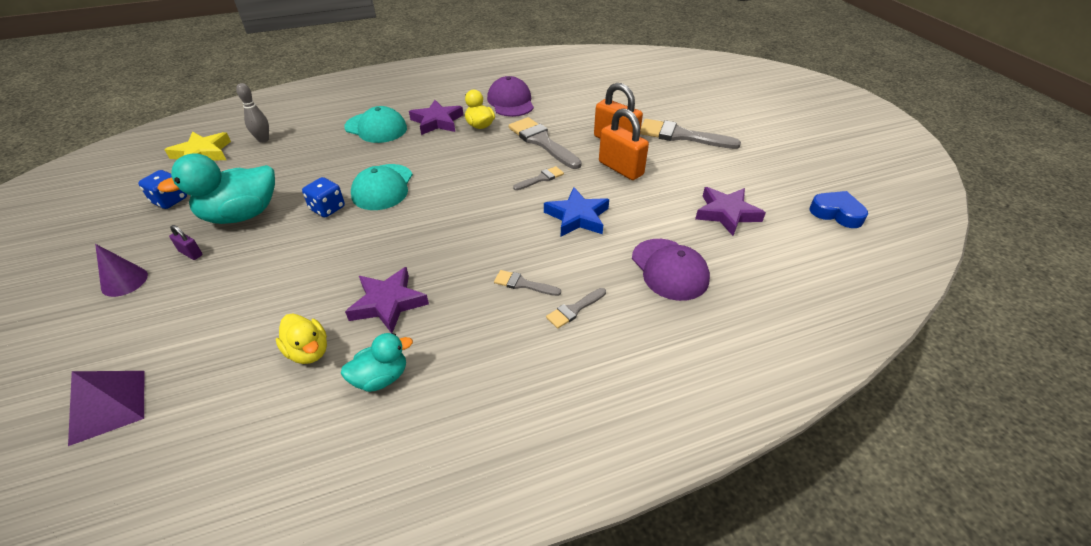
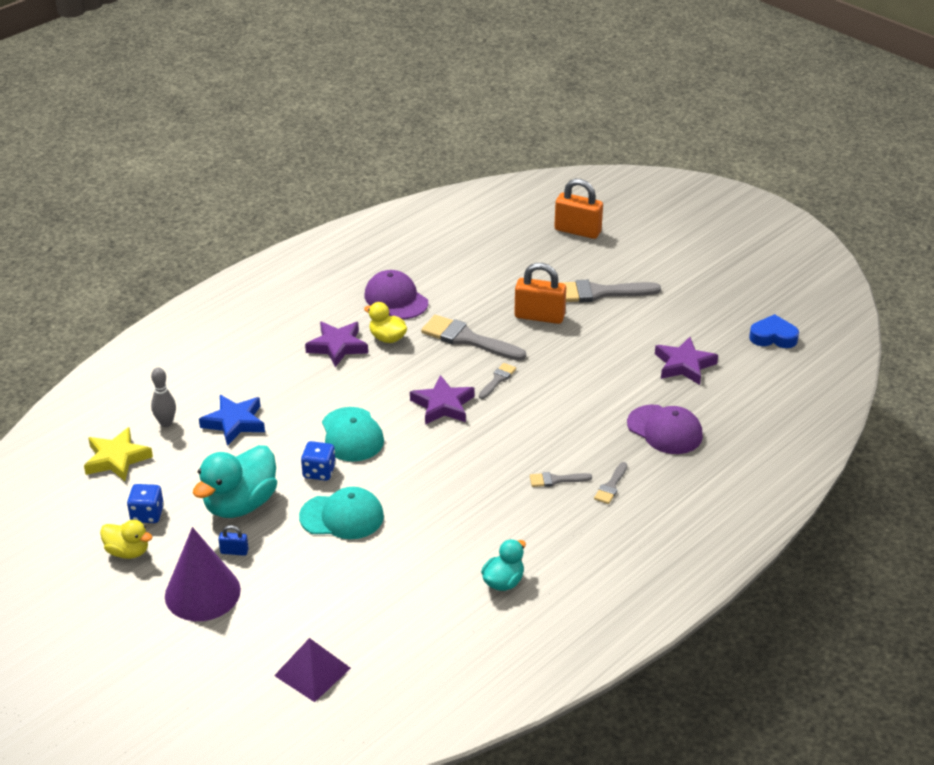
camera: 25 degrees left, 5 degrees down
(124, 281) = (202, 593): purple cone -> purple cone, size x1.85
(191, 253) = (234, 551): purple padlock -> blue padlock
(308, 351) = (429, 585): yellow duck -> yellow duck (128, 552)
(376, 128) = (277, 373): turquoise cap -> turquoise cap (342, 516)
(388, 303) = (458, 531): purple star -> purple star (443, 405)
(577, 217) = (559, 408): blue star -> blue star (234, 423)
(620, 168) = (564, 347): orange padlock -> orange padlock (577, 231)

